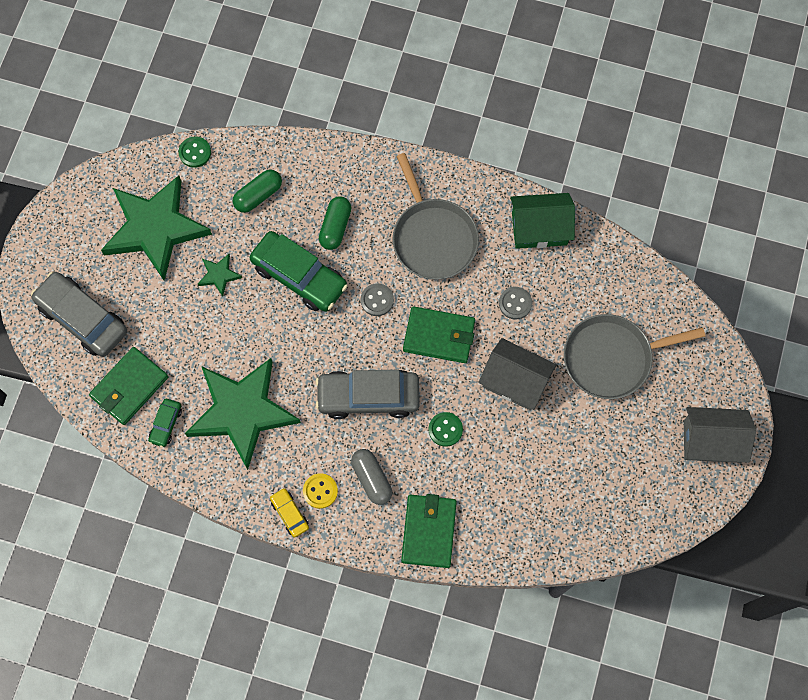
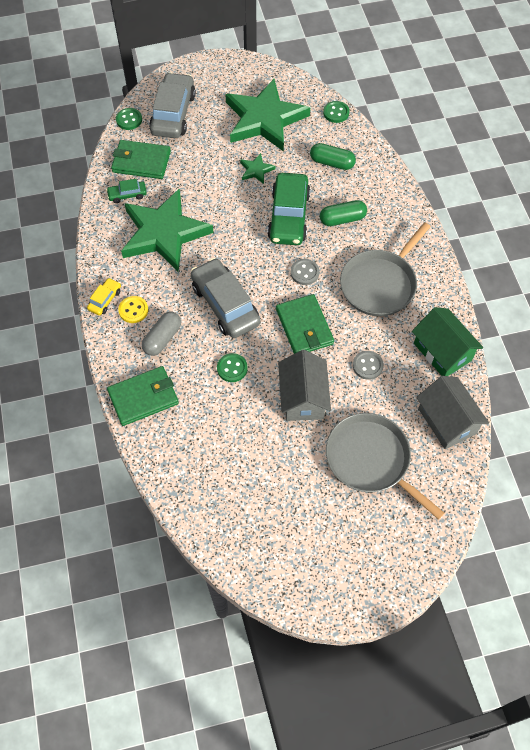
camera: 60 degrees right, 10 degrees down
(59, 370) = (129, 120): none -> green button
(711, 441) = (351, 577): grey house -> grey house (447, 421)

